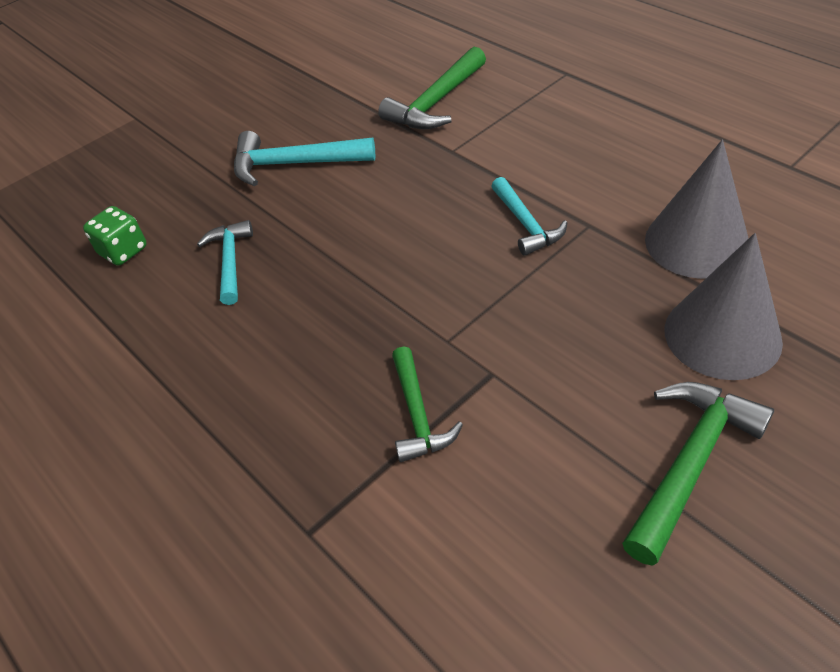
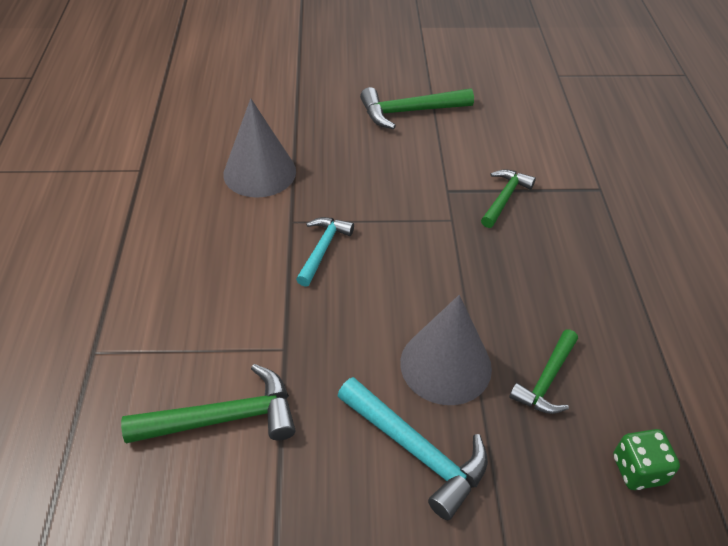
camera: 145 degrees left, 0 degrees up
(230, 261) = (546, 380): turquoise hammer -> green hammer
(722, 335) = (323, 134): grey cone -> grey cone (445, 365)

